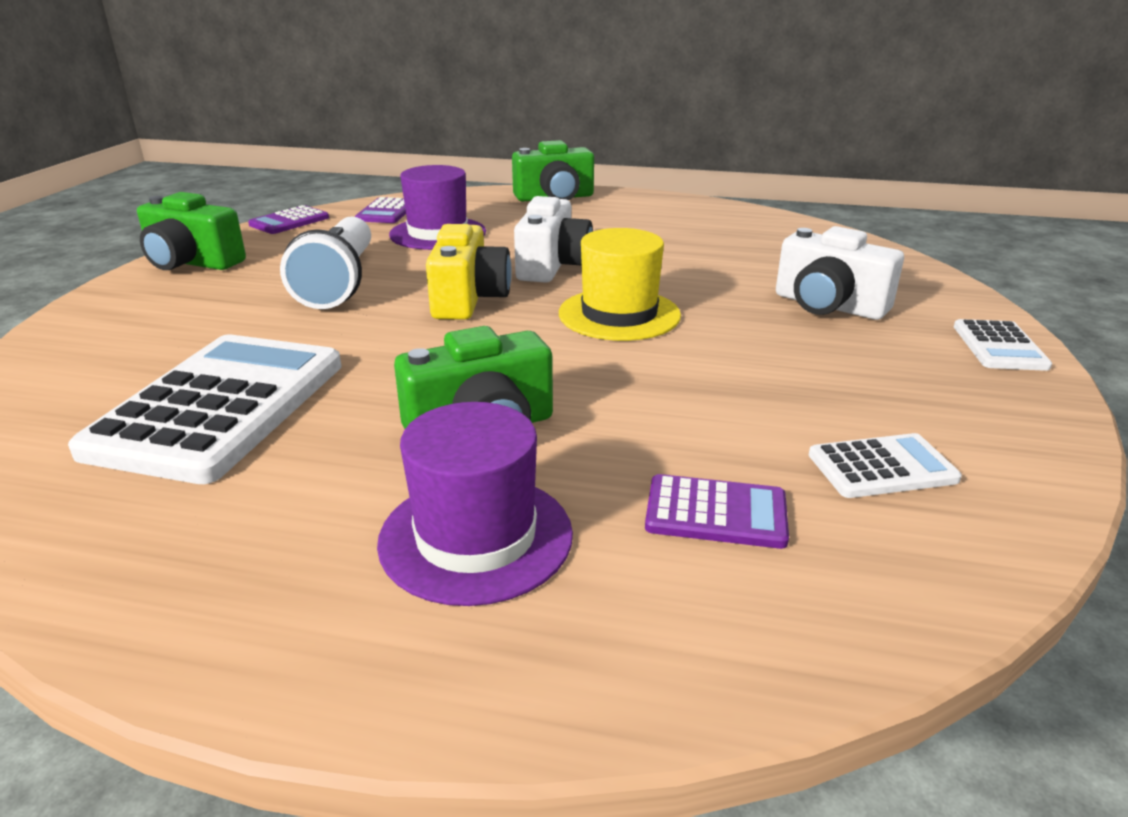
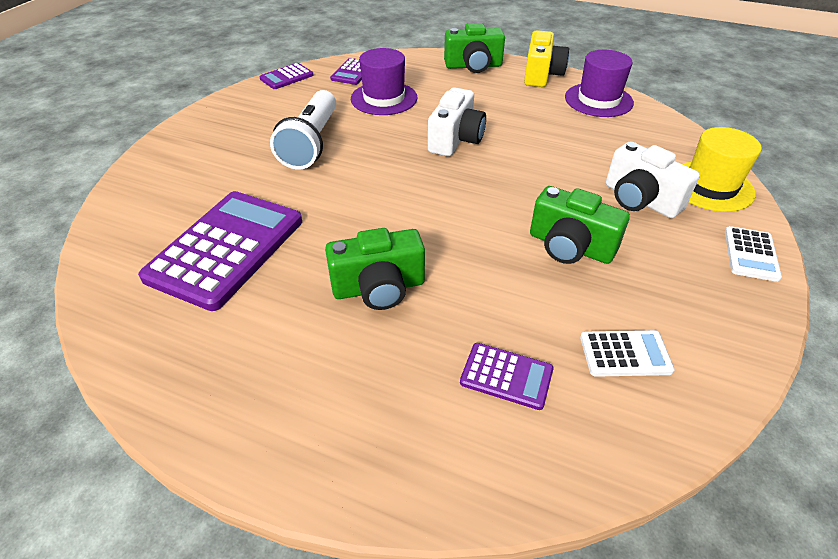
camera: 10 degrees right, 15 degrees up
(192, 263) = (220, 114): green camera -> green camera (570, 246)
(220, 407) = (226, 249): white calculator -> purple calculator
(468, 299) = (392, 167): yellow camera -> yellow camera (541, 74)
(476, 537) = (359, 374): purple hat -> purple hat (598, 100)
(619, 314) = (490, 193): yellow hat -> yellow hat (710, 186)

